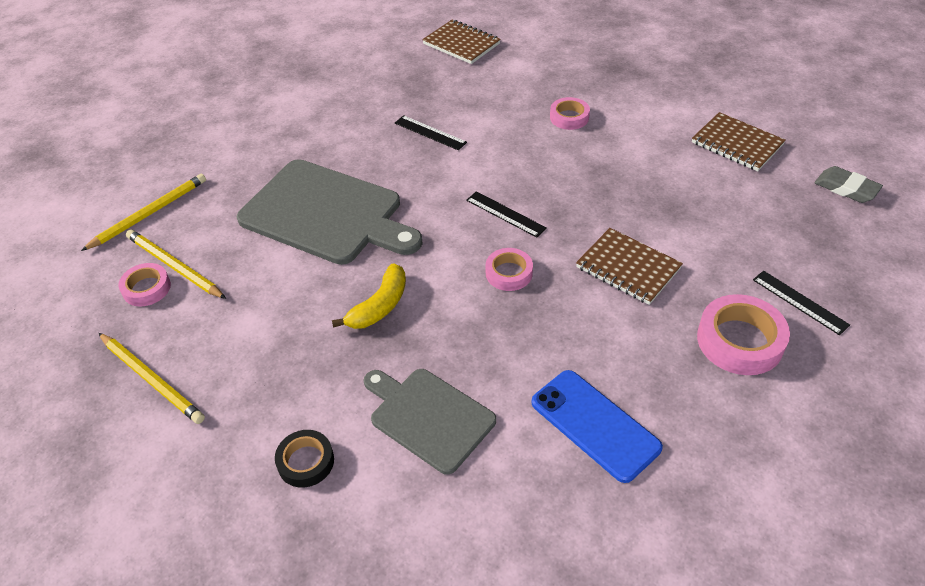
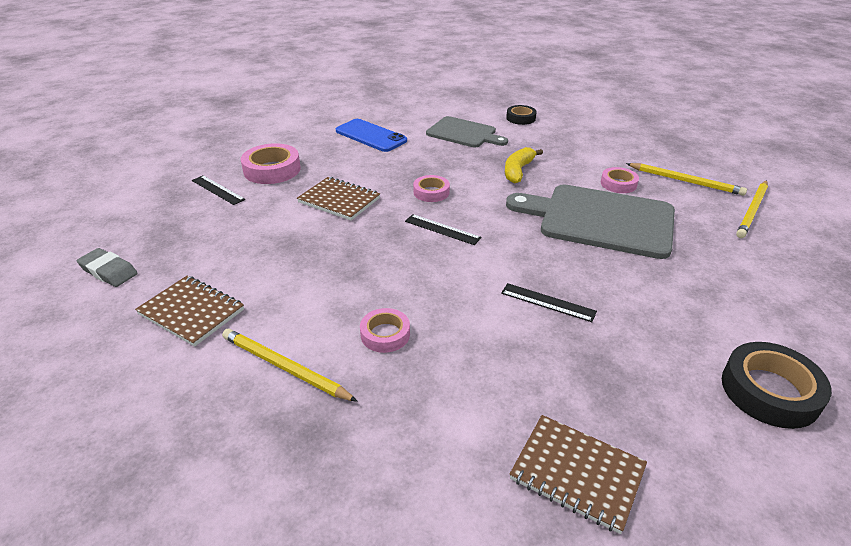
camera: 170 degrees right, 10 degrees down
(146, 288) = (689, 169): pink tape -> pink tape (618, 184)
(152, 379) = (632, 136): yellow pencil -> yellow pencil (284, 367)
(315, 70) = (769, 391): none -> black tape

